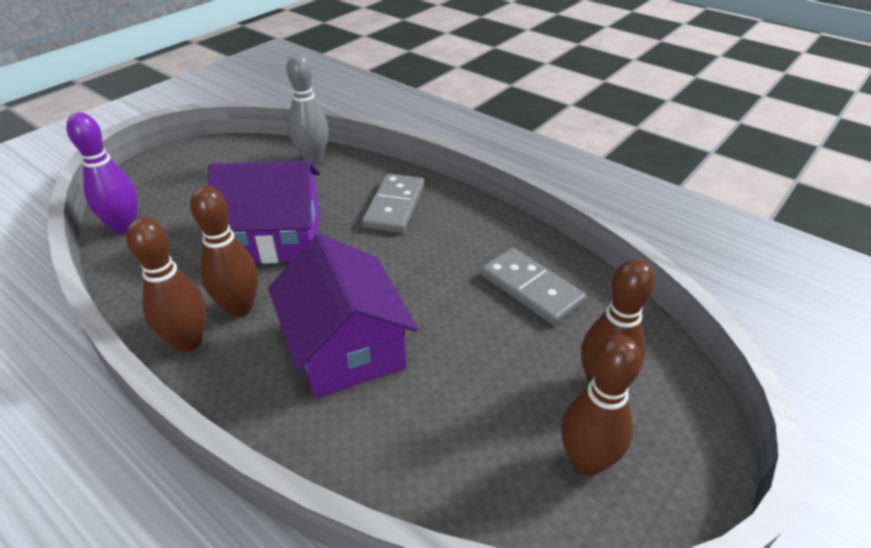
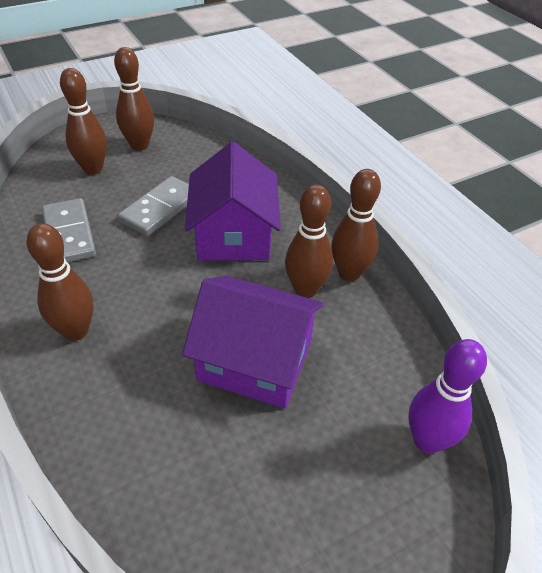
camera: 160 degrees left, 5 degrees up
(313, 159) = (156, 509): grey bowling pin -> none
(394, 206) = (108, 364): grey domino -> grey domino (160, 208)
(439, 217) = (76, 331): none -> brown bowling pin

